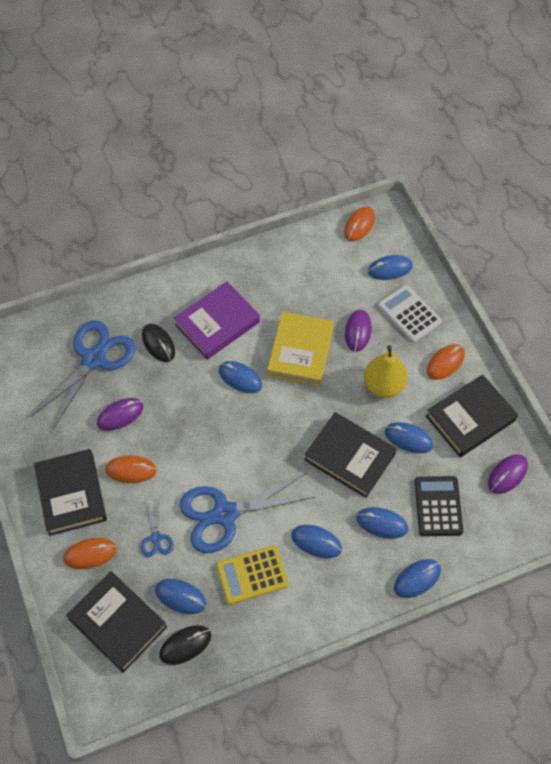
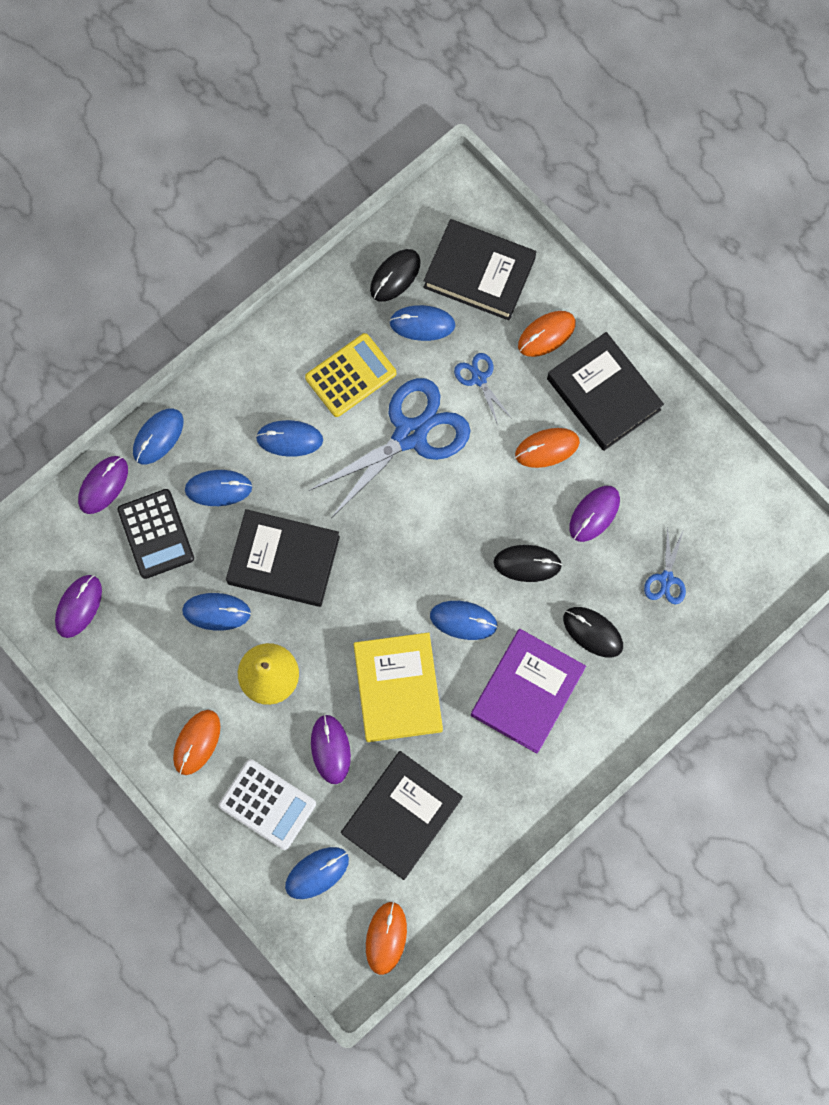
camera: 160 degrees right, 15 degrees up
(94, 359) = (666, 579): blue scissors -> blue scissors, size x0.45
(181, 399) = (527, 564): none -> black mouse
(469, 556) = (103, 485): none -> purple mouse
(470, 418) = (144, 669): black book -> black book (401, 815)

